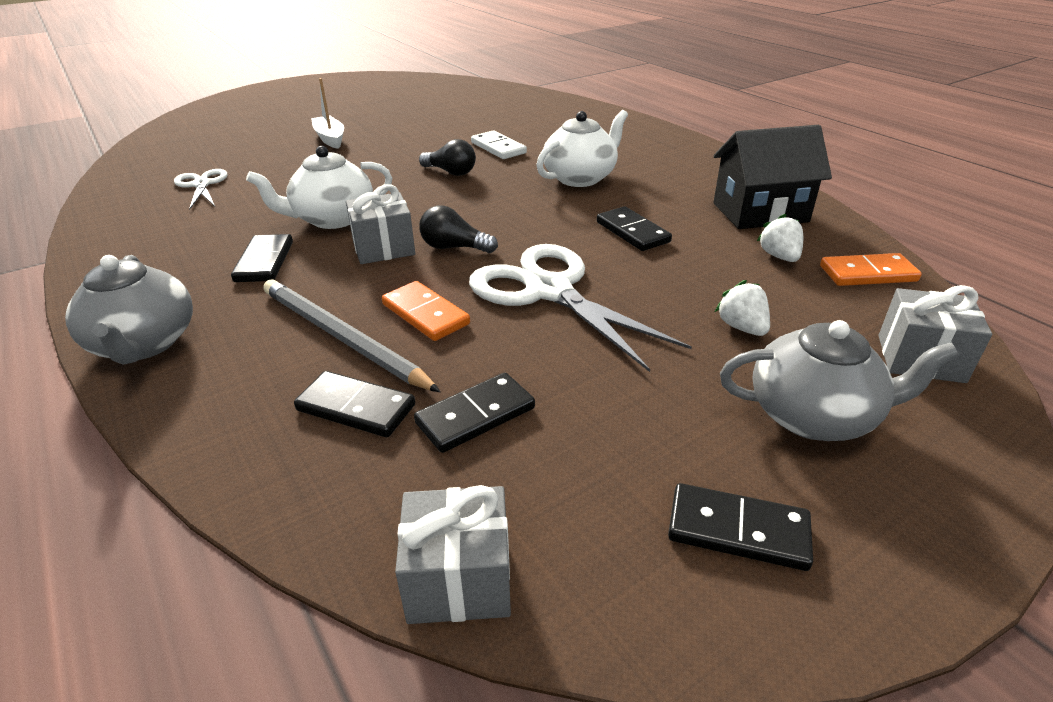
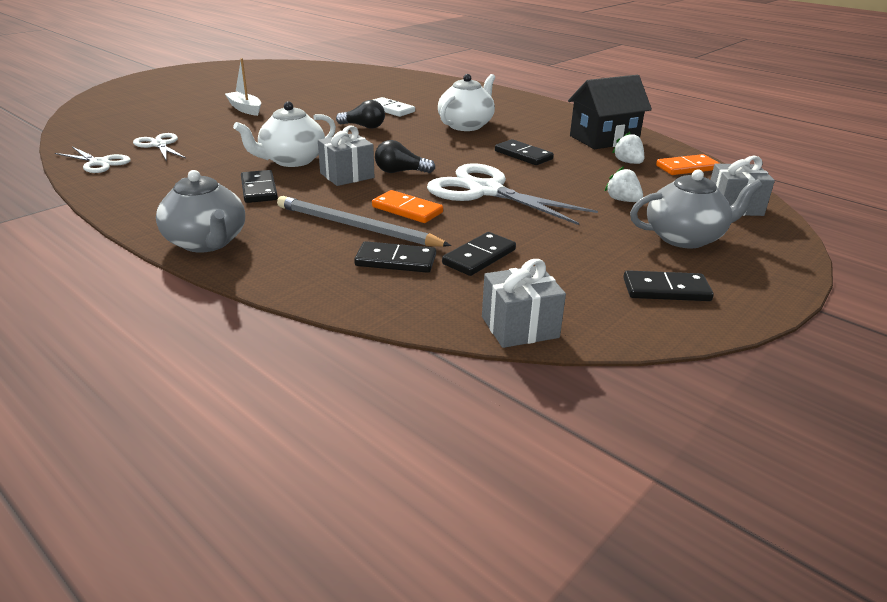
camera: 15 degrees left, 5 degrees down
(120, 206) = (99, 163): none -> white scissors

